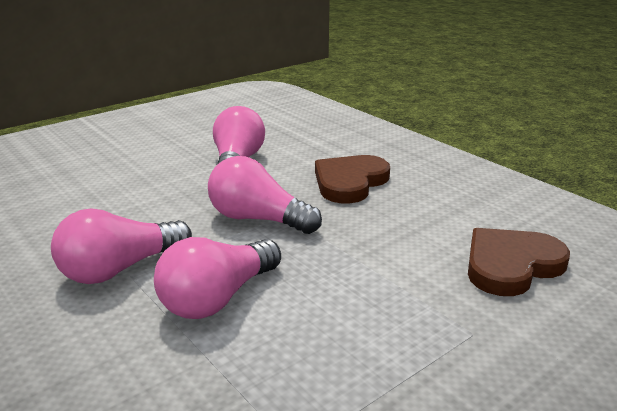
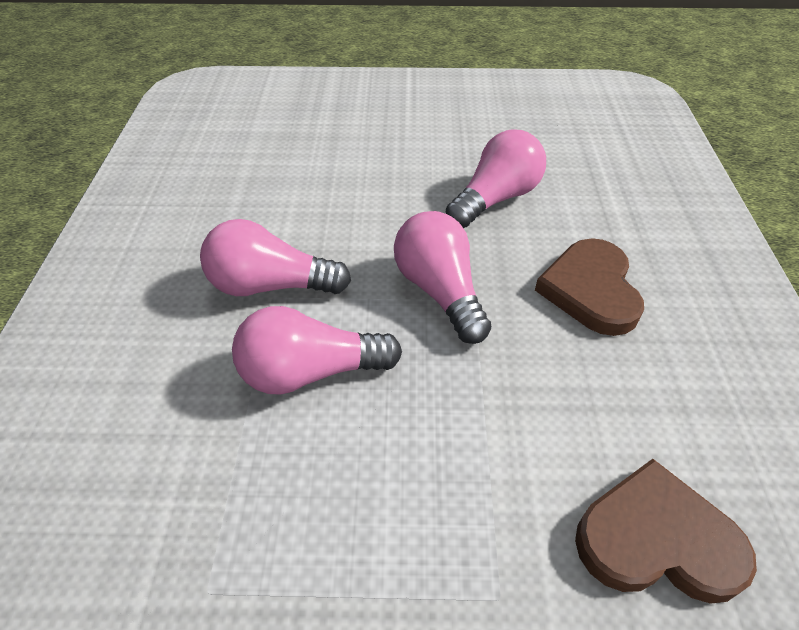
camera: 40 degrees right, 20 degrees up
(350, 182) = (590, 290): brown heart -> brown heart turned 75 degrees counterclockwise

